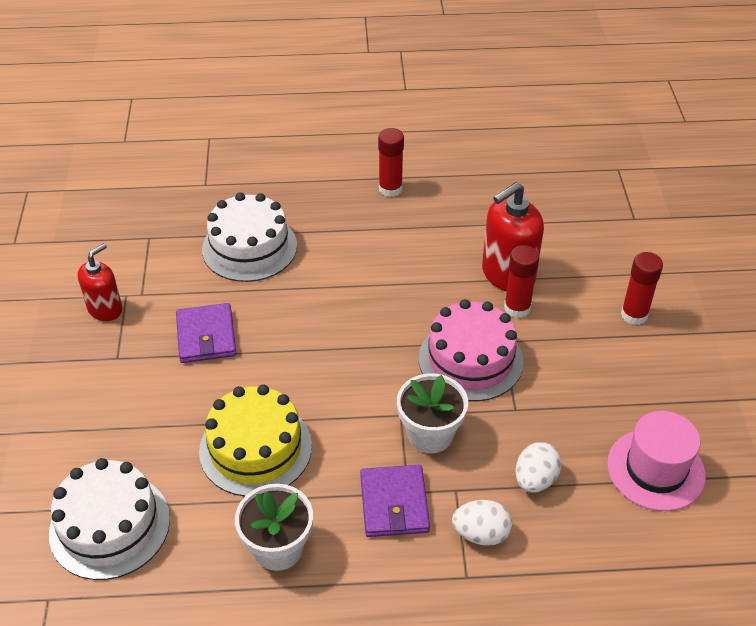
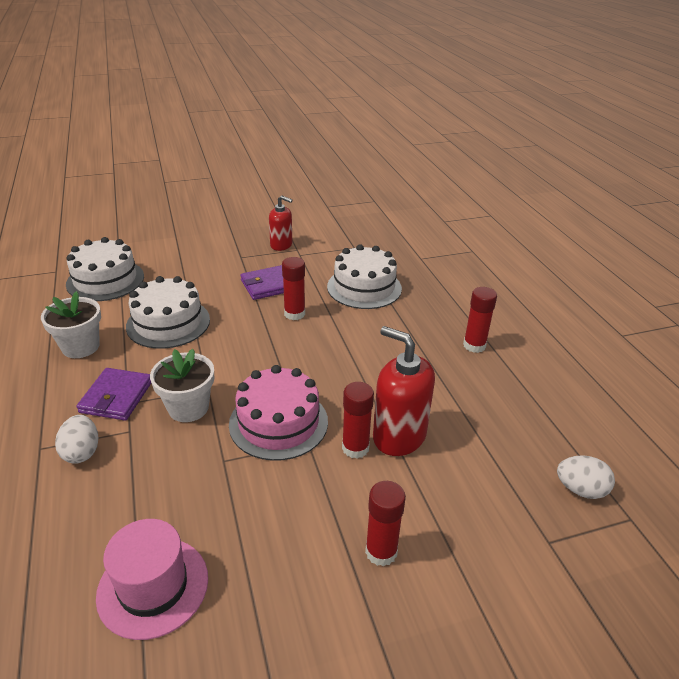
camera: 75 degrees right, 10 degrees down
(255, 448) = (168, 323): yellow cake -> white cake
(281, 320) = (294, 314): none -> red glue stick
(394, 503) = (116, 397): purple wallet -> purple wallet turned 60 degrees counterclockwise
(535, 479) = (140, 483): white egg -> white egg (580, 489)

